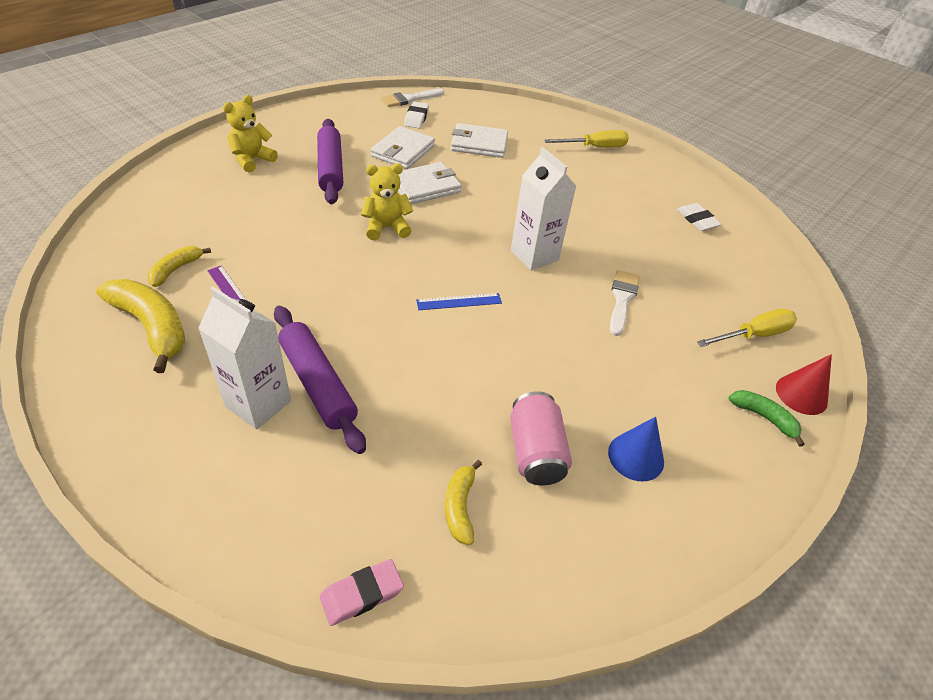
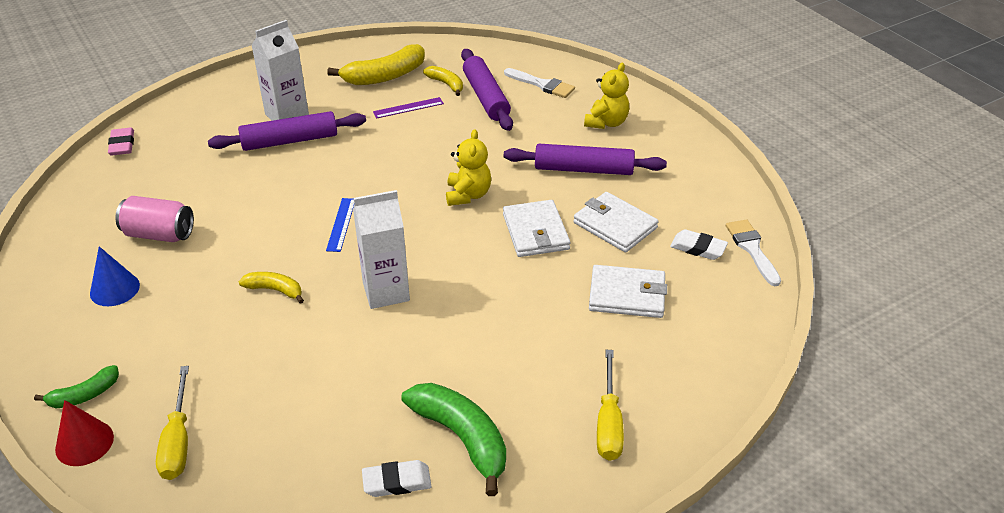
camera: 110 degrees right, 5 degrees down
(206, 236) = (486, 97): none -> purple rolling pin
(252, 160) = (606, 122): yellow teddy bear -> yellow teddy bear turned 60 degrees clockwise
(460, 506) = (145, 190): yellow banana -> yellow banana (275, 290)
(479, 144) = (627, 295): white wallet -> white wallet turned 75 degrees clockwise
(622, 299) = (288, 343): white brush -> white brush (542, 85)
(646, 199) = (462, 438): none -> green banana

